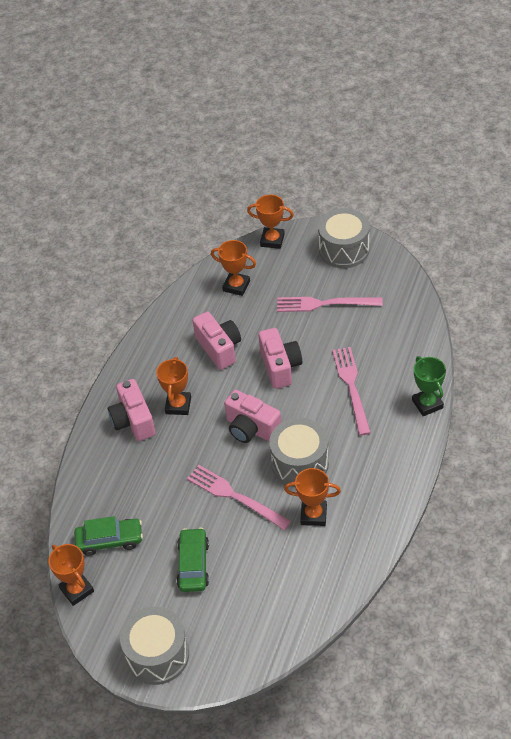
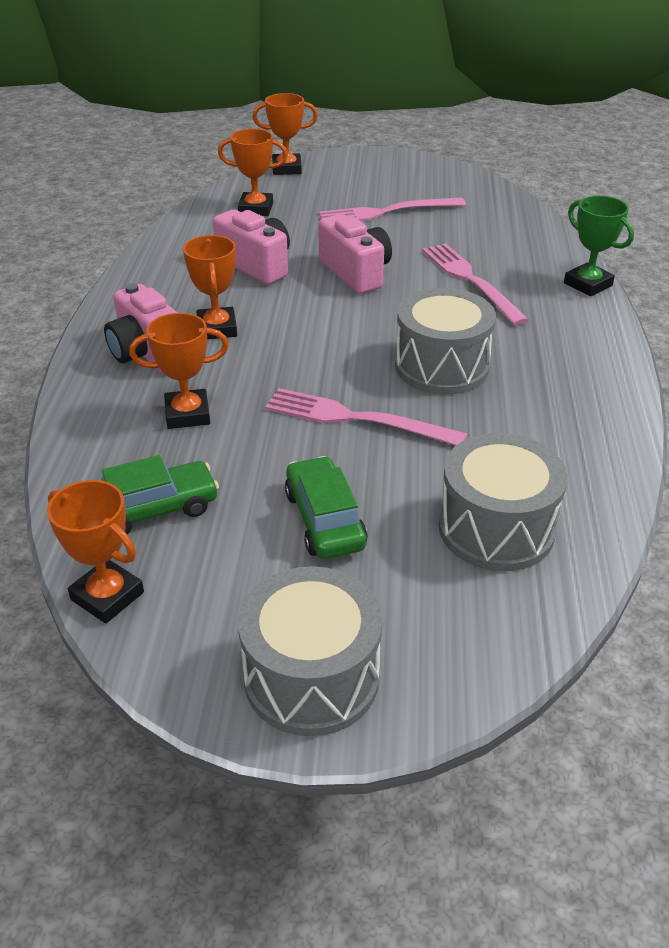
camera: 20 degrees left, 10 degrees down
(251, 428) = (345, 339): pink camera -> none
(313, 515) = (498, 423): orange trophy -> orange trophy (187, 414)
(344, 249) = (385, 168): grey drum -> grey drum (496, 528)

